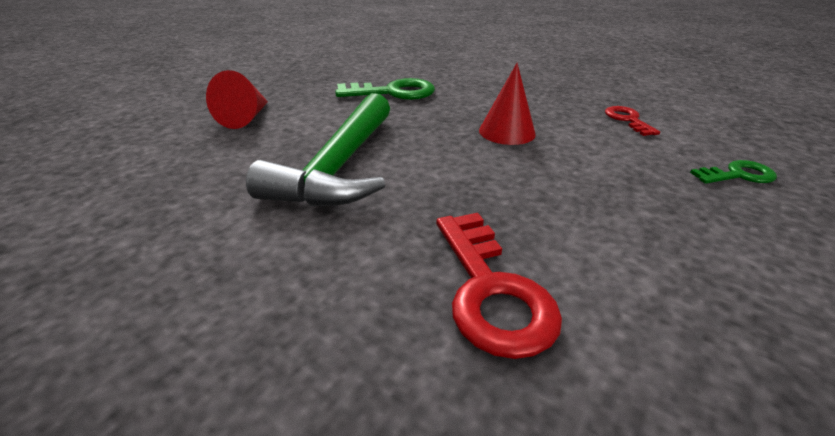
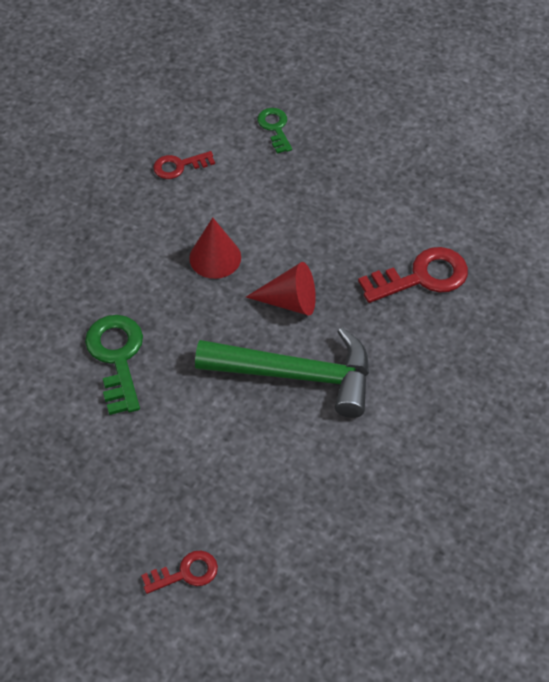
camera: 95 degrees left, 20 degrees up
(170, 109) = (186, 573): none -> red key
(245, 118) = (203, 484): red cone -> red cone (289, 301)

